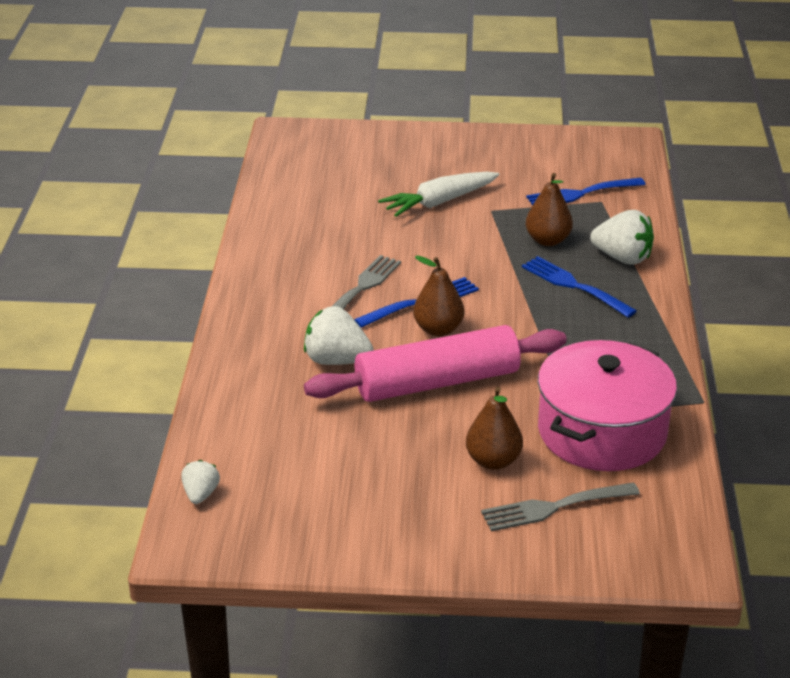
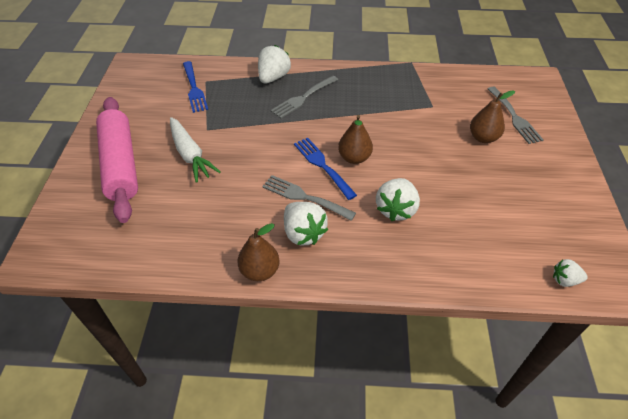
camera: 90 degrees left, 15 degrees up
(301, 288) = (303, 233): none -> white strawberry
(437, 382) = (412, 159): pink rolling pin -> pink rolling pin (121, 164)
(547, 240) = (250, 106): brown pear -> brown pear (260, 271)
(573, 285) = (303, 98): blue fork -> grey fork
(602, 432) = (445, 97): pink pot -> none

